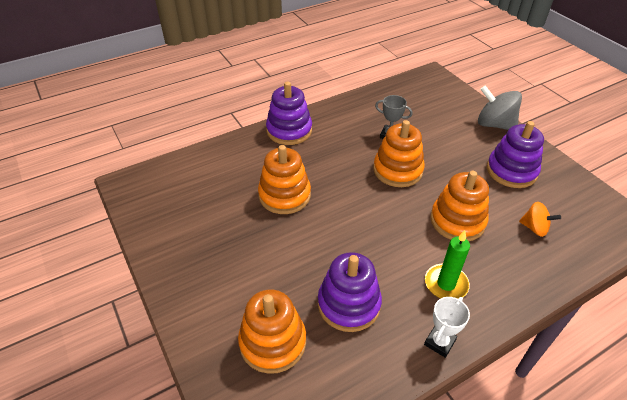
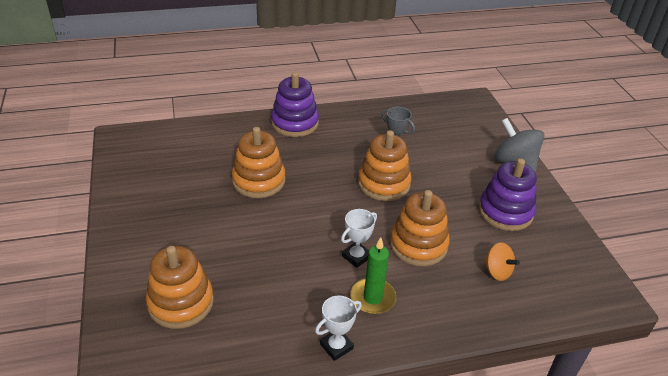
camera: 15 degrees right, 5 degrees down
(349, 304) = (267, 290): purple stacking toy -> none
(411, 247) = (356, 256): none -> white trophy

